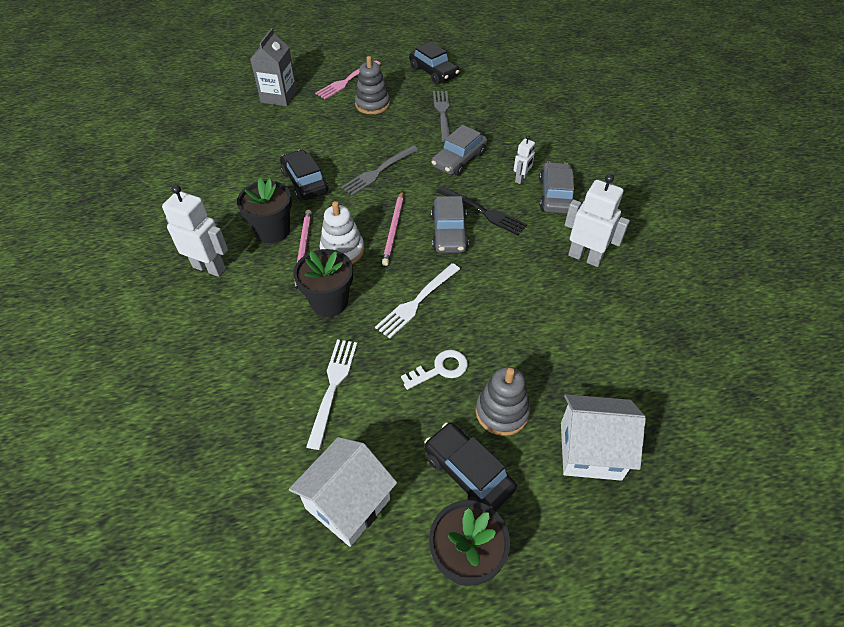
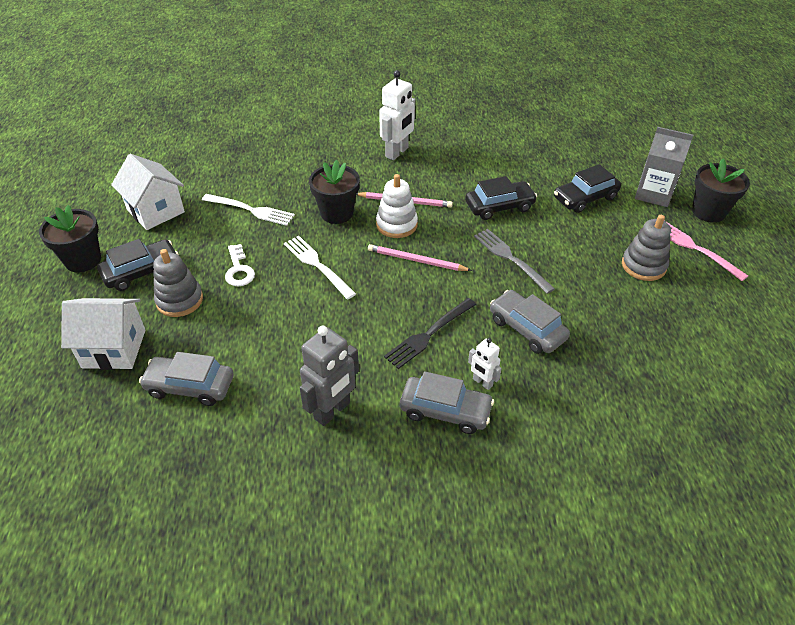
camera: 100 degrees right, 5 degrees down
(272, 231) = (433, 185): black flower pot -> black flower pot (708, 212)
(433, 72) = (731, 334): black car -> black car (585, 198)
(442, 113) = (626, 328): grey fork -> none
(449, 232) = (402, 301): grey car -> grey car (190, 386)
(585, 257) = (332, 411): white robot -> grey robot
(590, 450) = (114, 348): white house -> white house turned 75 degrees clockwise

